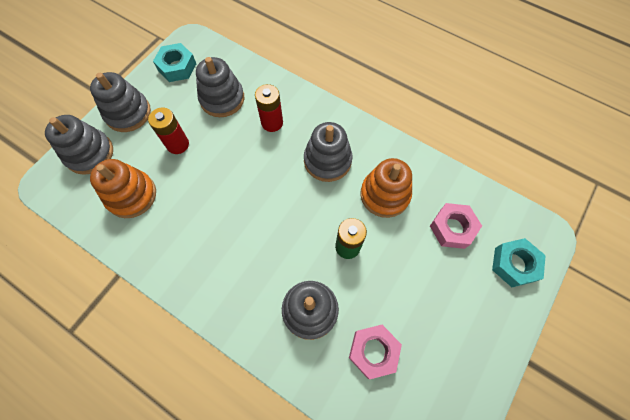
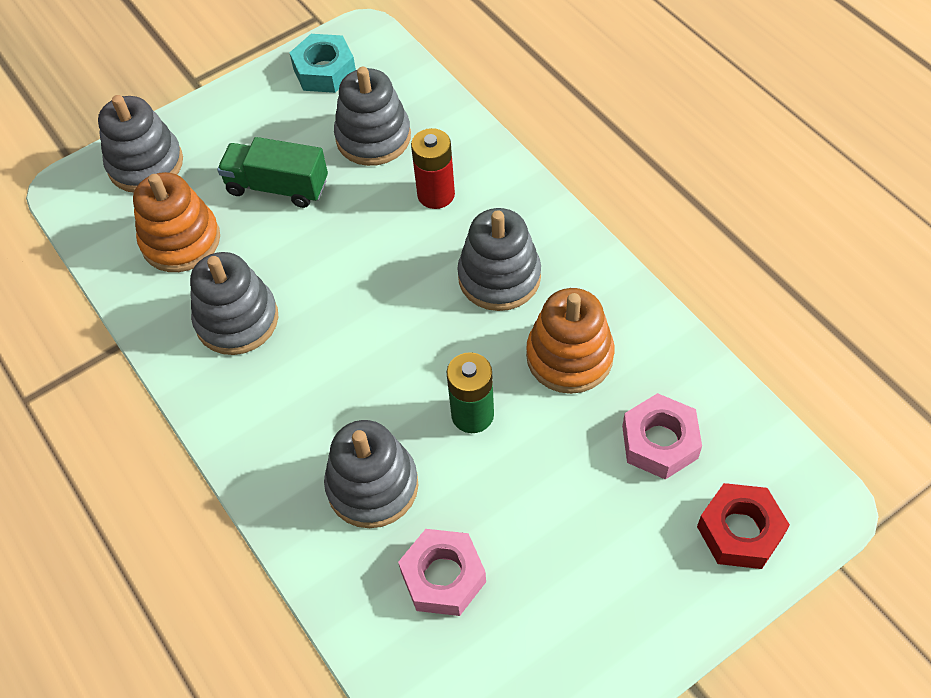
camera: 25 degrees right, 10 degrees down
(128, 113) = (223, 121): grey stacking toy -> grey stacking toy (237, 320)
(177, 144) = (277, 187): red battery -> green truck
(514, 264) = (739, 531): turquoise nut -> red nut

